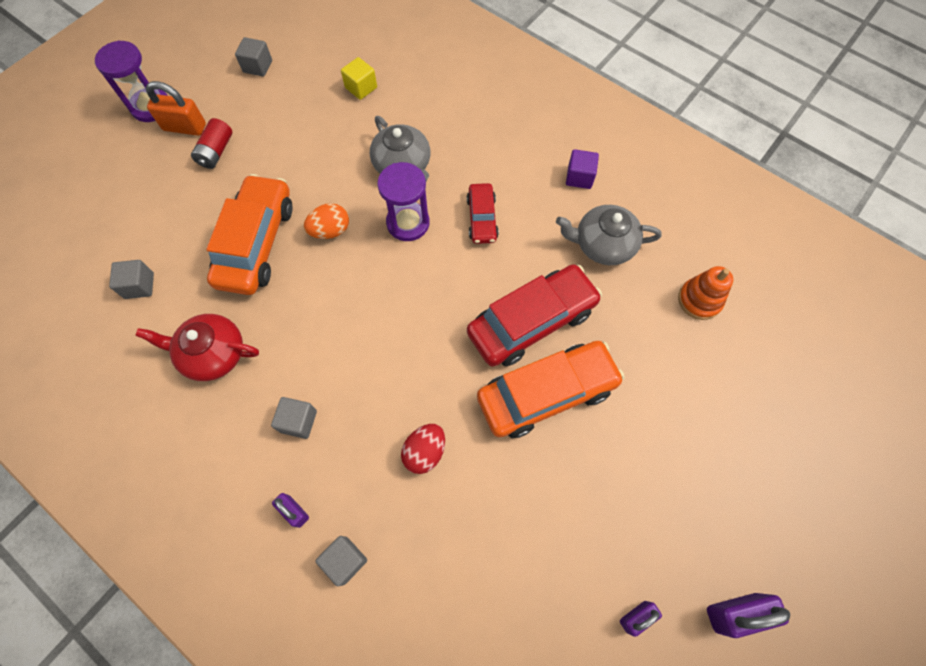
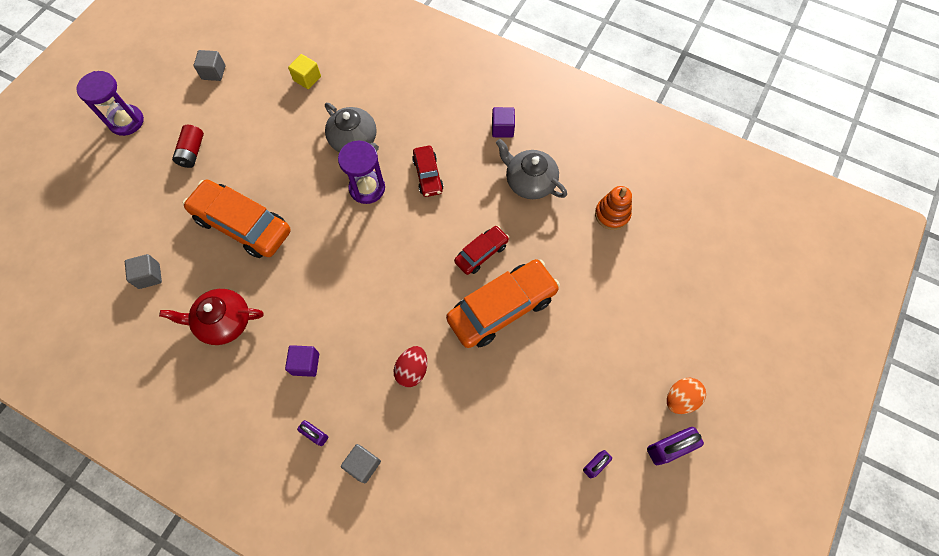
camera: 10 degrees left, 0 degrees up
(185, 127) = (160, 135): orange padlock -> none
(256, 243) = (242, 225): orange car -> orange car turned 60 degrees counterclockwise
(298, 421) = (305, 364): grey cube -> purple cube
(330, 231) = (303, 204): orange egg -> orange egg (680, 399)
(531, 322) = (481, 253): red car -> red car, size x0.54
(603, 244) = (529, 181): grey teapot -> grey teapot turned 45 degrees clockwise

